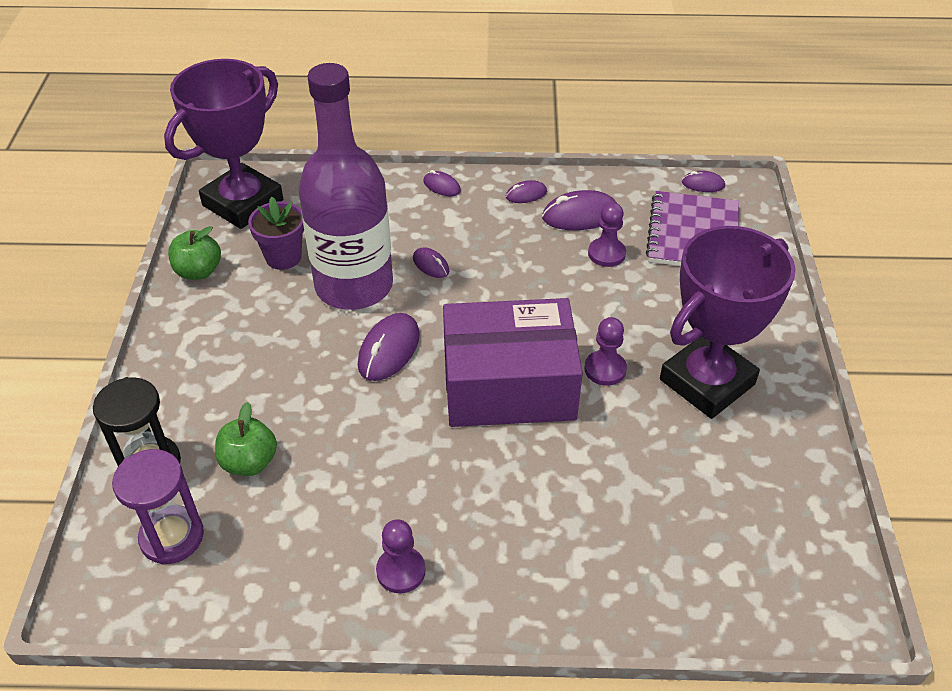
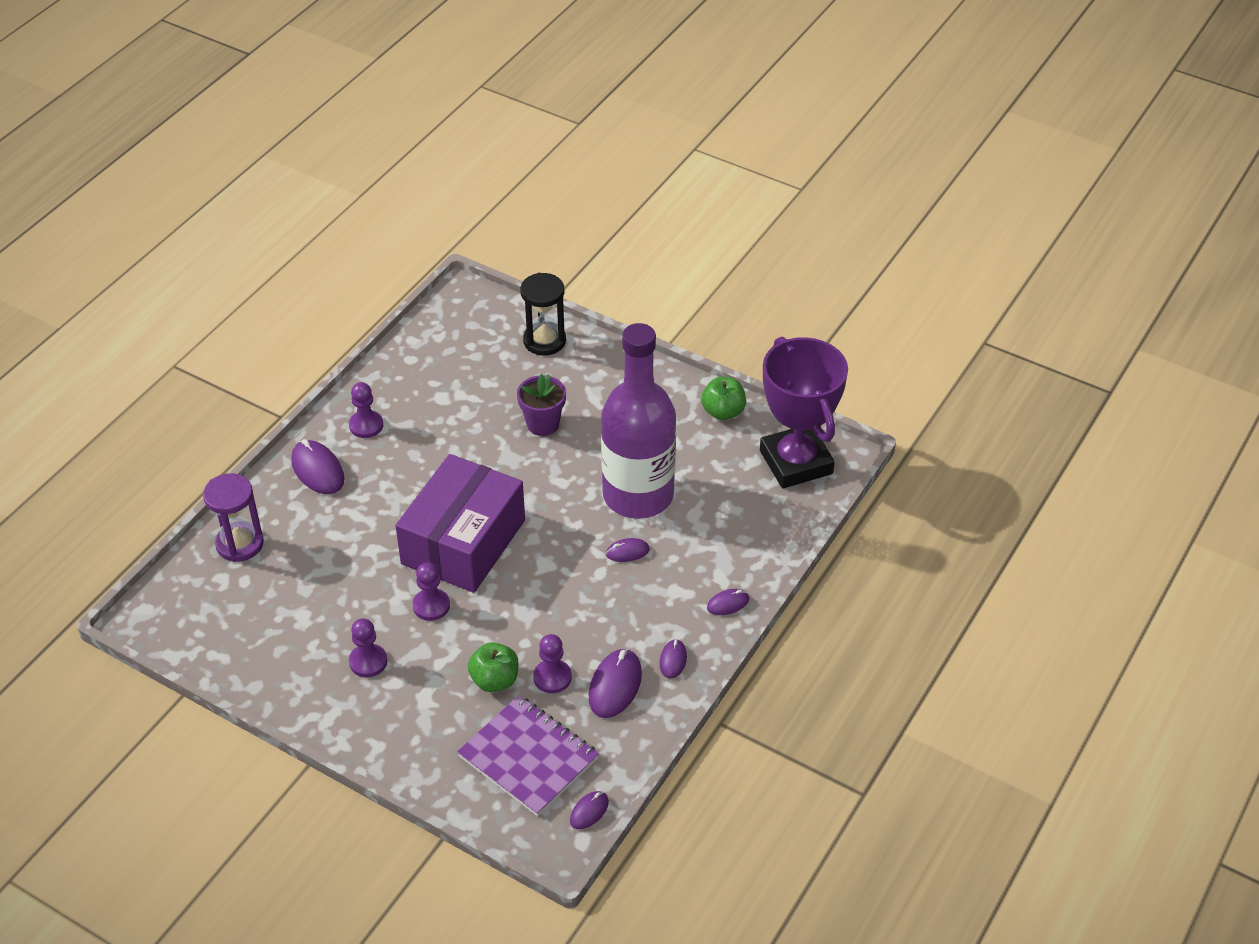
camera: 120 degrees right, 0 degrees up
(172, 537) = (479, 336): purple hourglass -> purple hourglass (240, 544)
(249, 462) = (508, 385): green apple -> green apple (495, 680)
(283, 257) = (704, 465): purple flower pot -> purple flower pot (543, 424)
(389, 350) = (552, 489): purple mouse -> purple mouse (318, 470)
(707, 382) = (368, 662): purple trophy -> purple pawn

